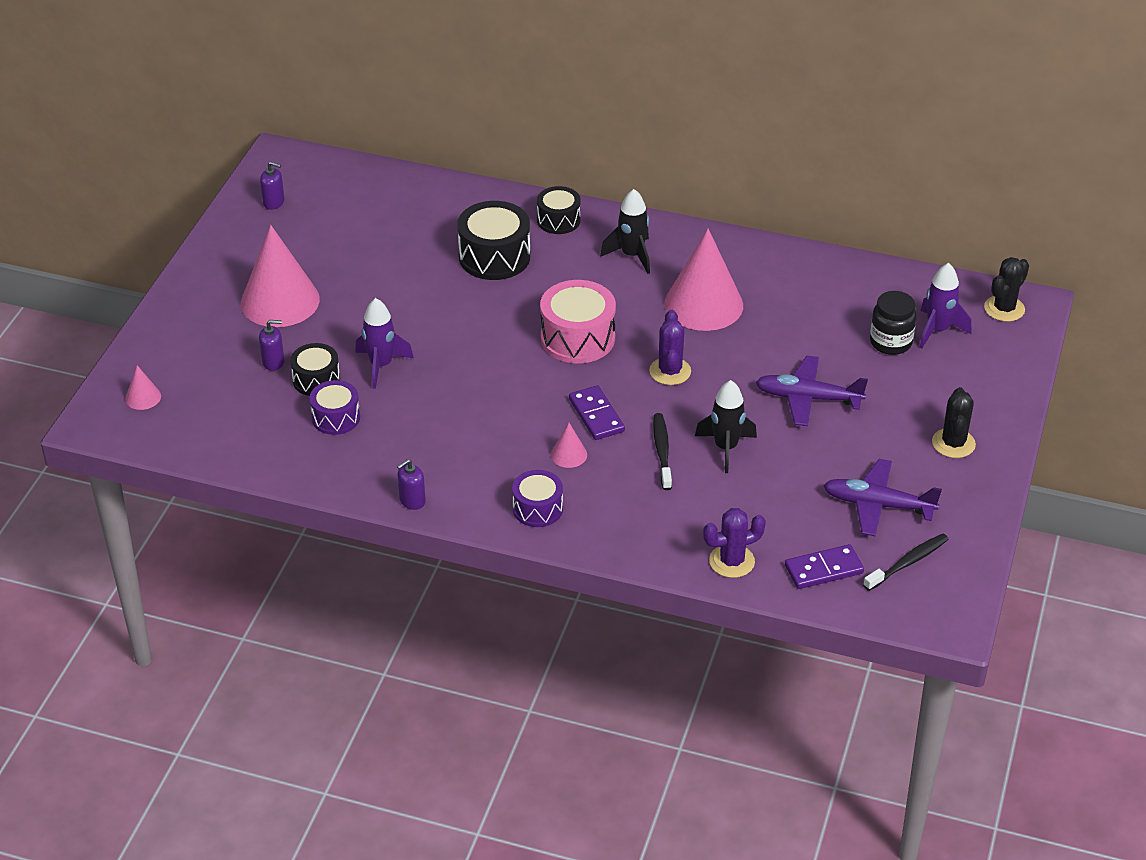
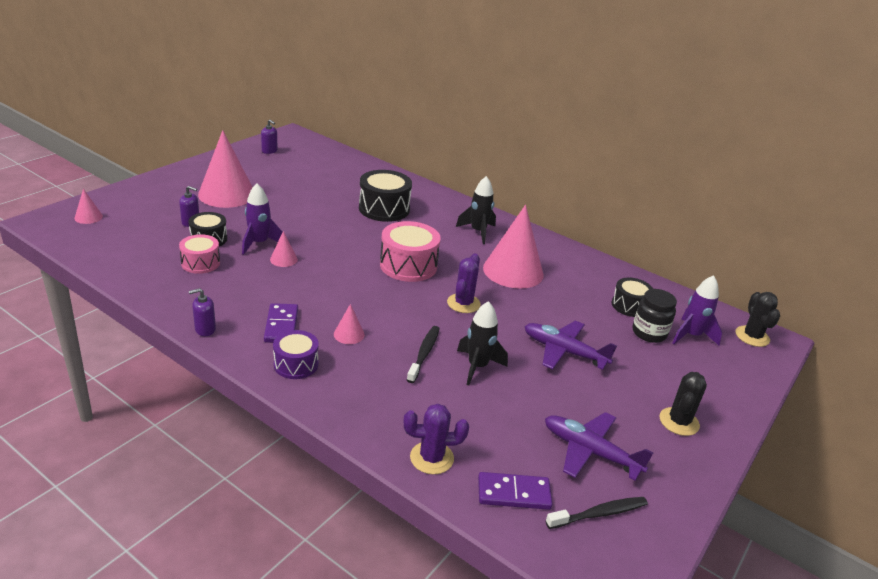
camera: 15 degrees right, 10 degrees down
(336, 418) = (200, 263): purple drum -> pink drum
(427, 379) = (283, 259): none -> pink cone
(558, 220) = (440, 202): black drum -> black drum (629, 306)
(596, 415) = (388, 315): purple domino -> purple domino (281, 325)
(1004, 309) = (752, 336): black cactus -> black cactus turned 60 degrees counterclockwise

